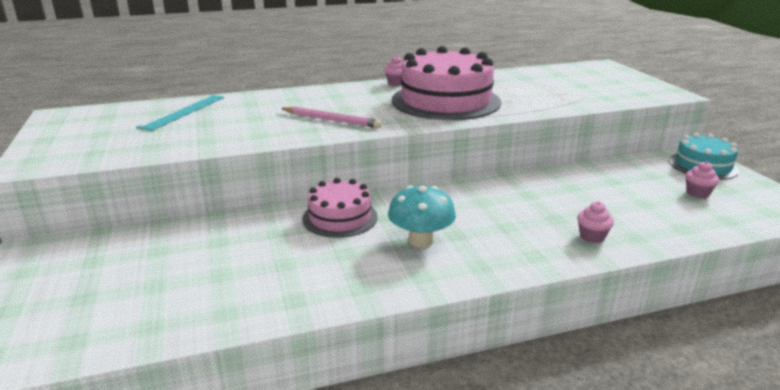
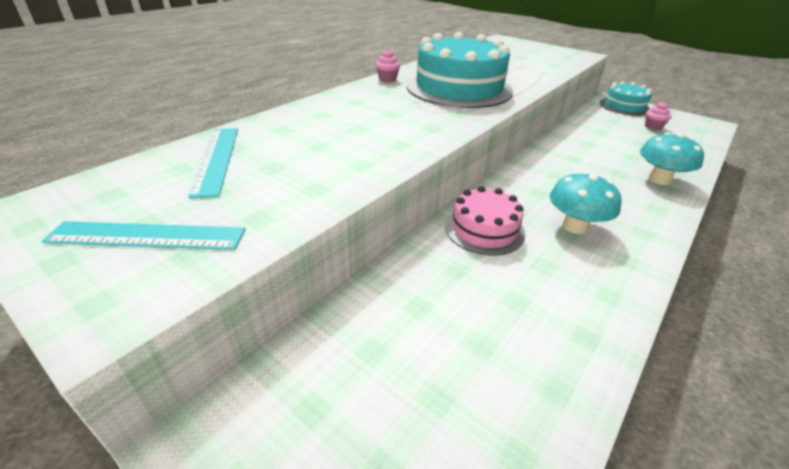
camera: 35 degrees left, 10 degrees up
(91, 139) = (147, 236): none -> turquoise ruler
(331, 120) = (401, 129): pink pencil -> none
(445, 101) = (459, 88): pink cake -> turquoise cake
(592, 236) = (659, 179): pink cupcake -> turquoise mushroom

